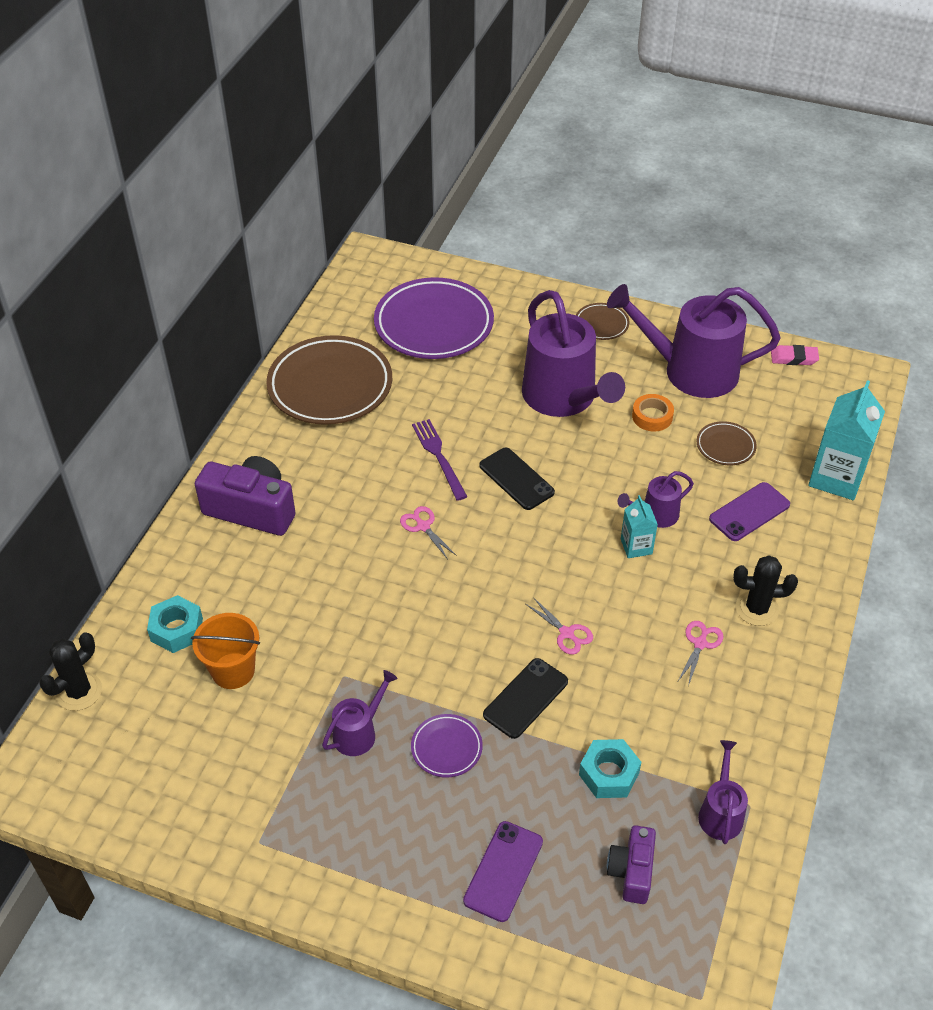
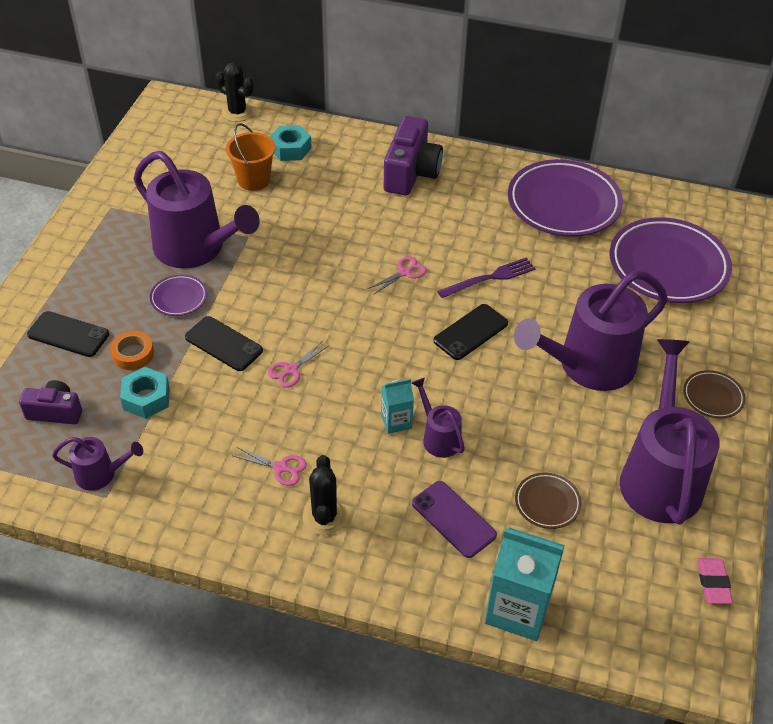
camera: 85 degrees right, 0 degrees up
(330, 386) = (563, 204): brown plate -> purple plate
(359, 732) = (196, 249): purple watering can -> purple watering can, size x2.14
(503, 871) = (68, 334): purple phone -> black phone
(652, 416) = (578, 438): orange tape -> orange tape (133, 354)

